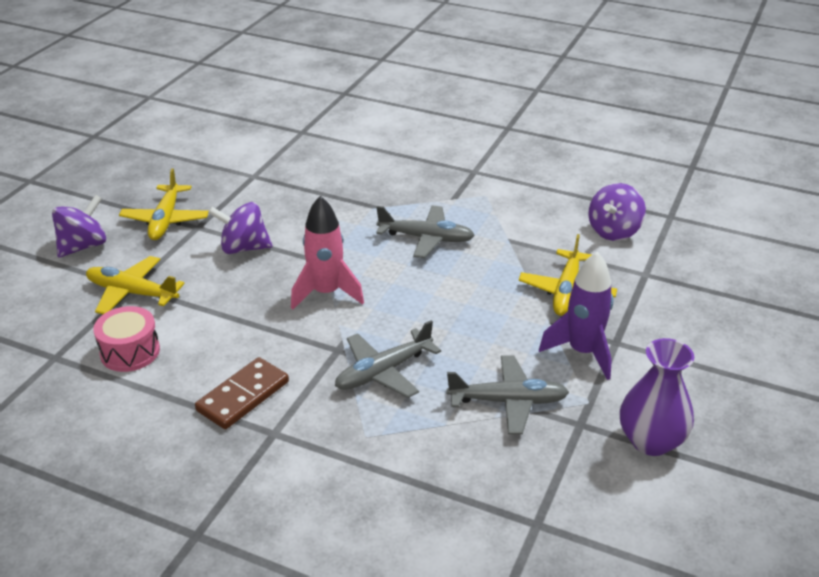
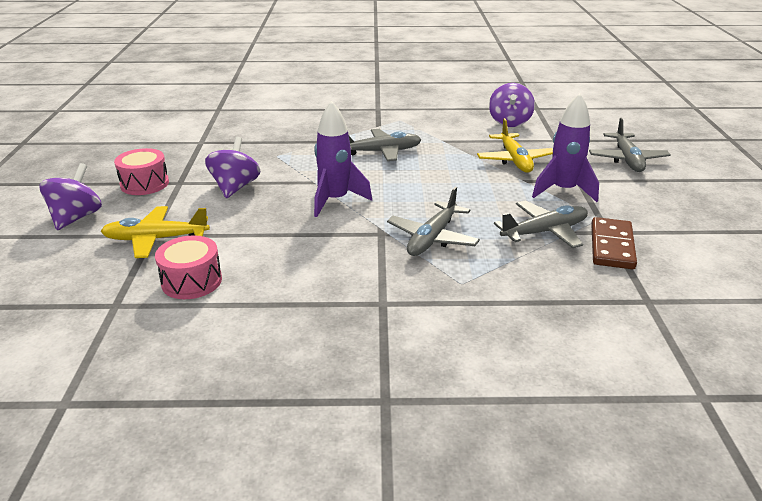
camera: 25 degrees left, 5 degrees down
(166, 220) = (144, 184): yellow plane -> pink drum
(243, 248) = (235, 187): purple spinning top -> purple spinning top turned 120 degrees clockwise
(243, 396) = (330, 285): brown domino -> brown domino (611, 246)
(326, 293) = (335, 200): pink rocket -> purple rocket
(651, 441) = (664, 229): purple vase -> none
(708, 328) = (627, 159): none -> grey plane

